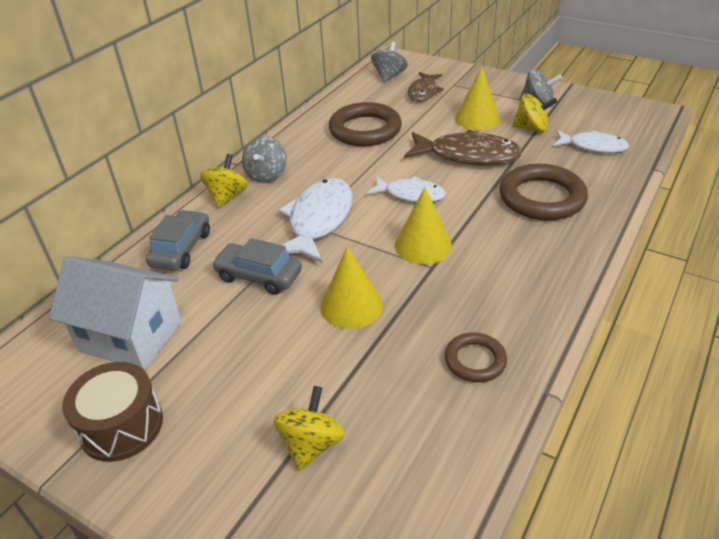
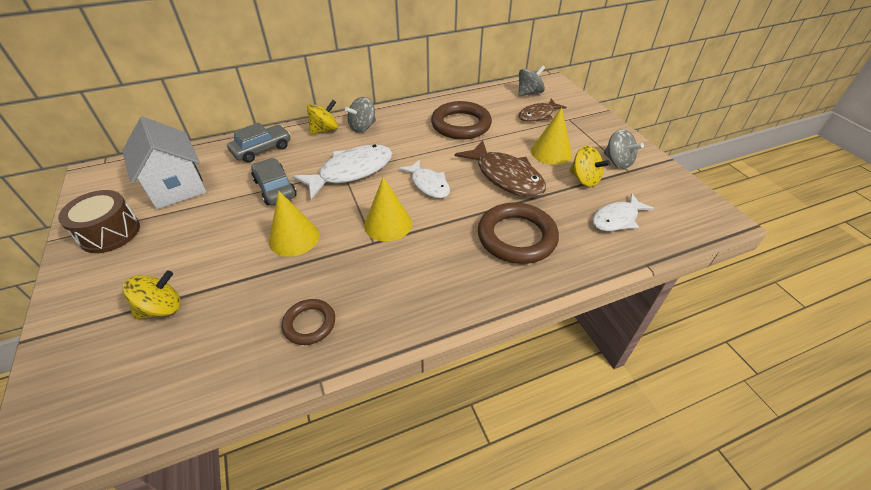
camera: 35 degrees right, 5 degrees up
(593, 146) = (617, 219): white fish -> white fish turned 90 degrees clockwise

